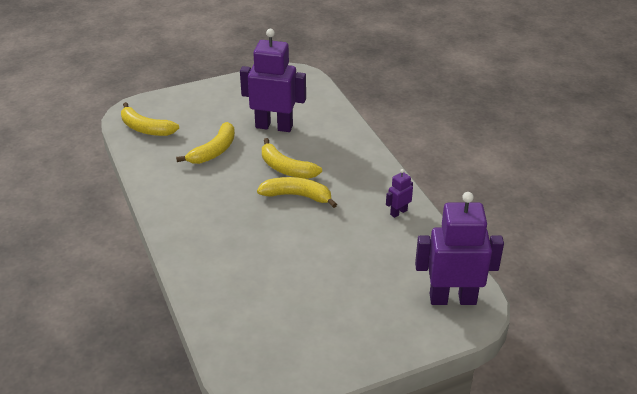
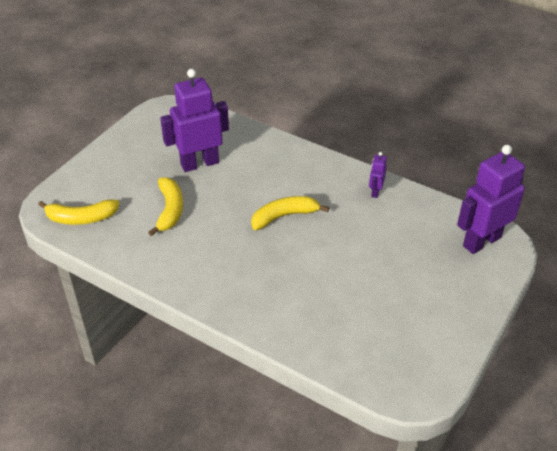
camera: 35 degrees left, 5 degrees up
(286, 168) = (249, 197): yellow banana -> none

